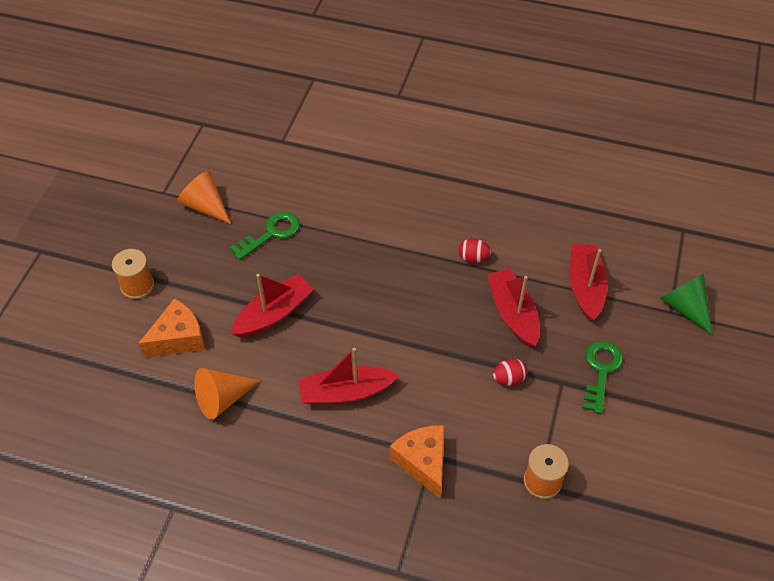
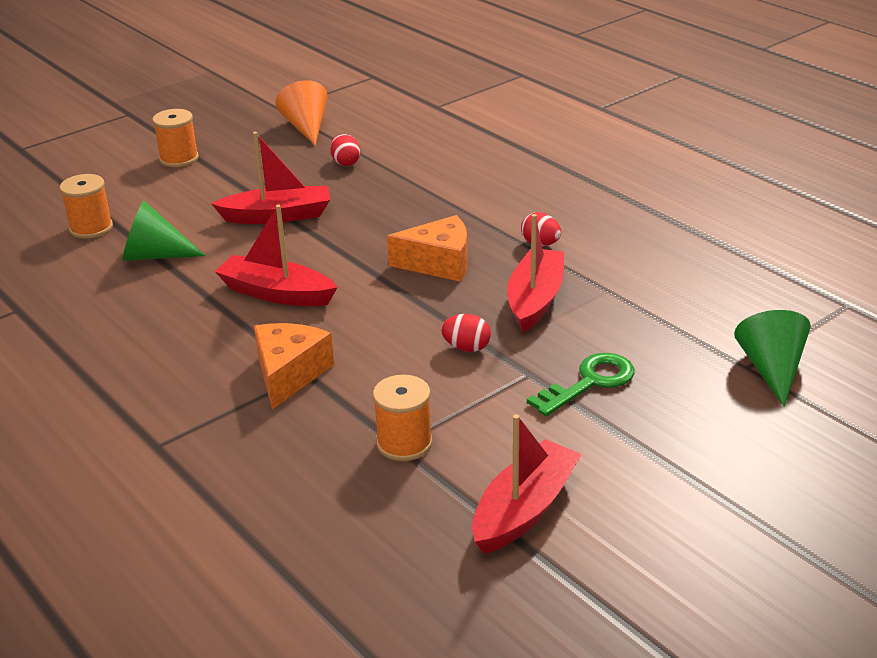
camera: 35 degrees right, 20 degrees down
(144, 395) = (91, 228): none -> orange spool
(178, 338) = (169, 203): orange cheese -> orange cheese (439, 263)
(222, 399) = (155, 255): orange cone -> green cone
(271, 233) = (346, 163): green key -> red egg
(585, 287) = (653, 309): red boat -> red boat (524, 509)

